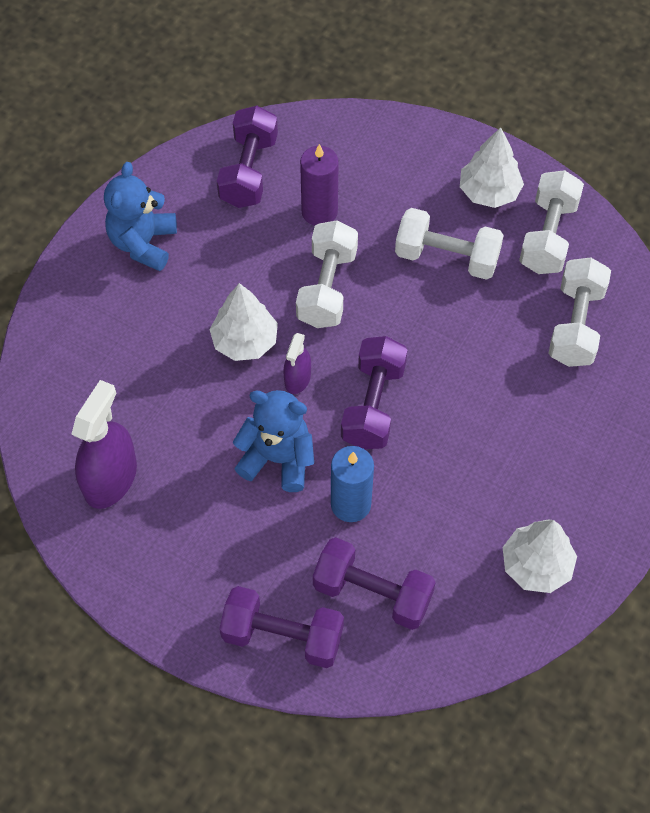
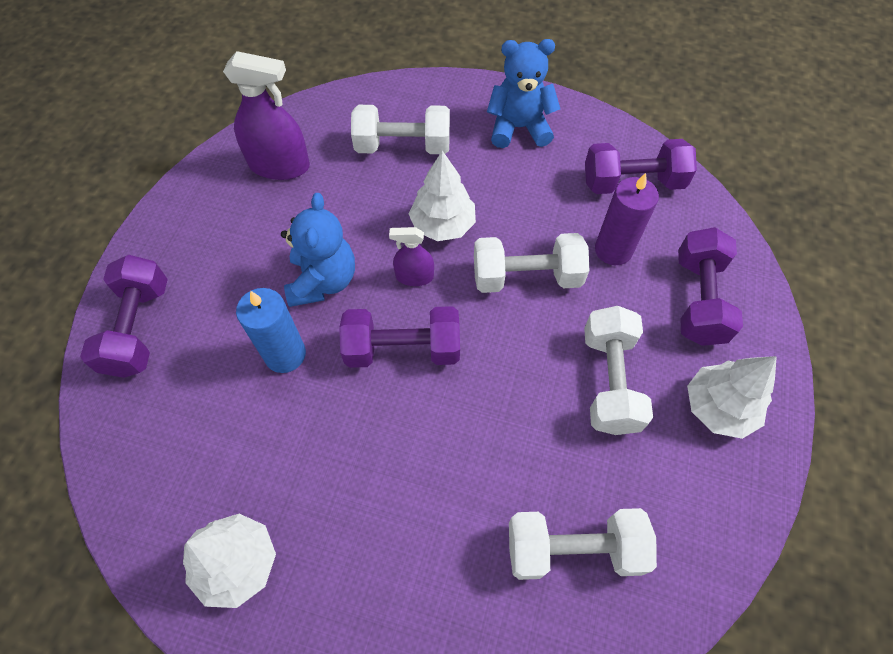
camera: 75 degrees right, 0 degrees up
(372, 593) = (189, 396): purple dumbbell -> purple dumbbell (698, 300)
(548, 236) = (688, 489): white dumbbell -> white dumbbell (403, 147)

